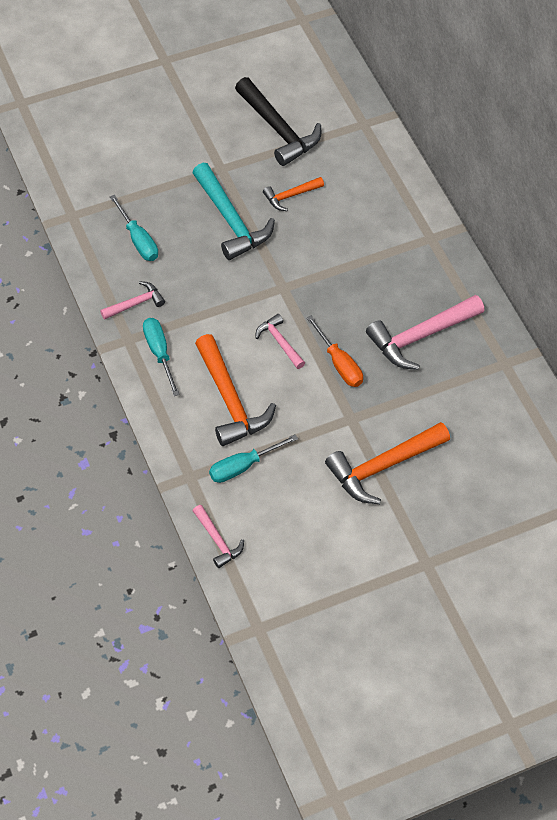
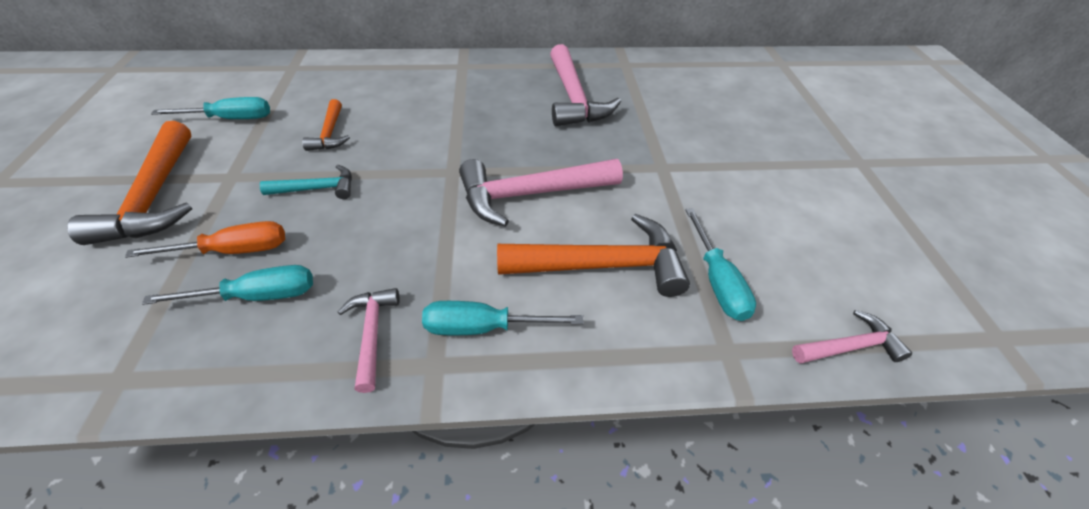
camera: 70 degrees left, 10 degrees down
(231, 220) = (317, 189): turquoise hammer -> turquoise hammer, size x0.53
(278, 129) = (231, 119): black hammer -> turquoise screwdriver
(279, 342) = (530, 194): pink hammer -> pink hammer, size x1.87
(339, 363) = (583, 156): orange screwdriver -> orange screwdriver (233, 250)
(383, 466) = (732, 160): orange hammer -> orange hammer (155, 197)

